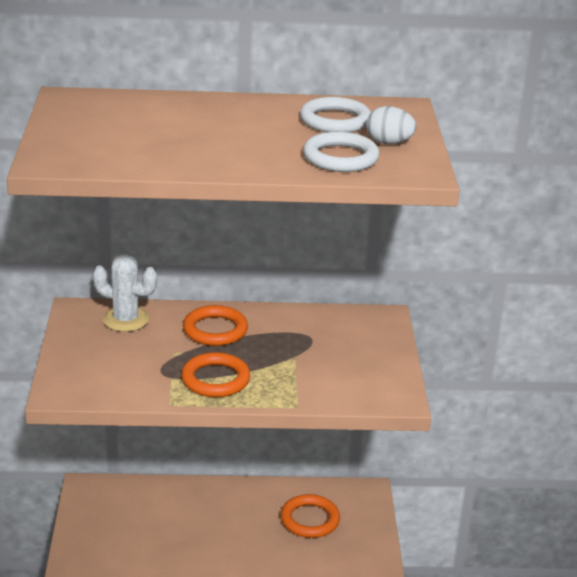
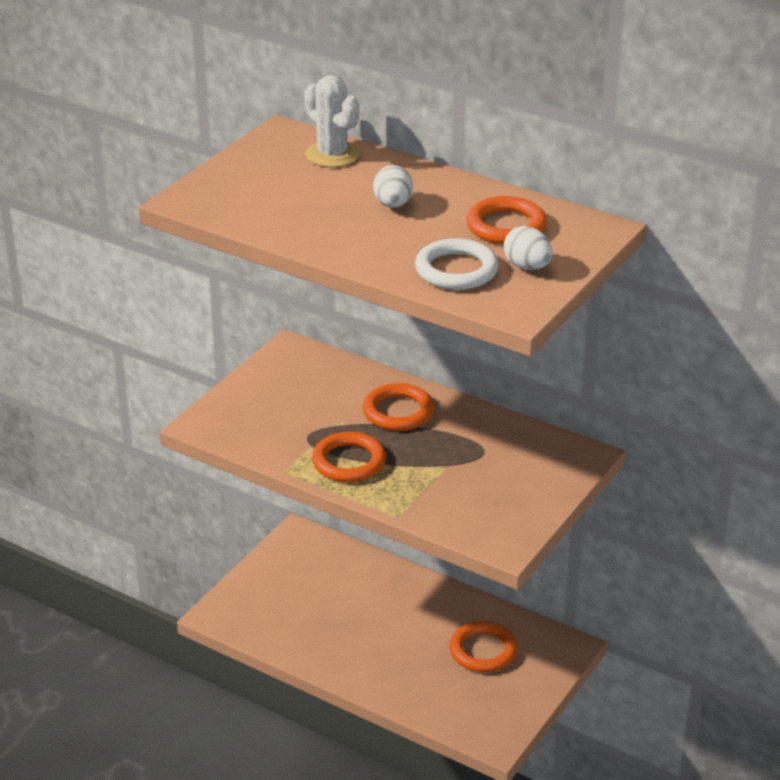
camera: 35 degrees right, 5 degrees up
(125, 319) = (325, 373): white cactus -> white cactus (332, 155)
(229, 126) = (393, 205): none -> white egg
(335, 121) = (506, 226): white ring -> orange ring

